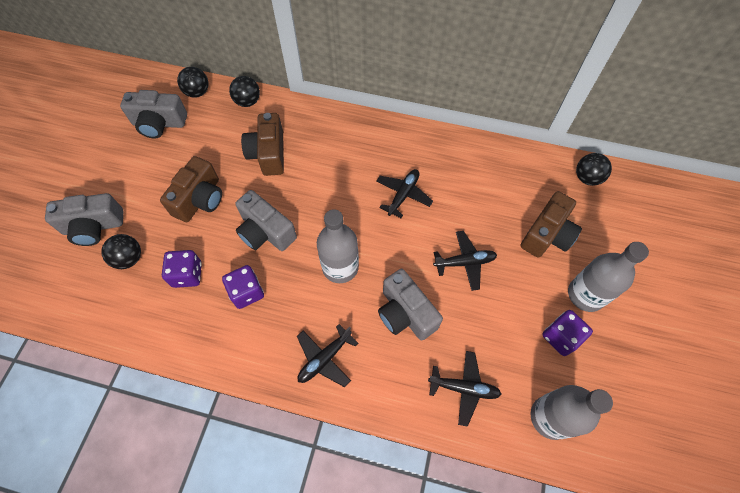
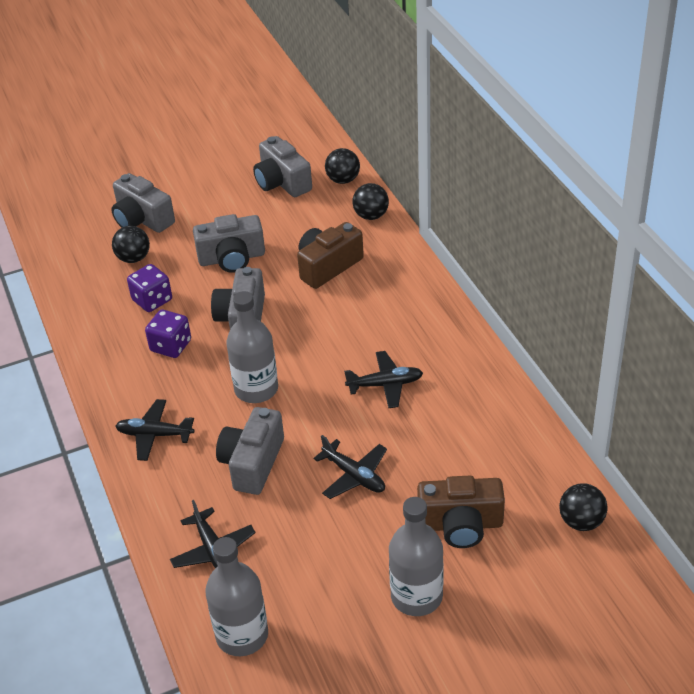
camera: 55 degrees right, 20 degrees down
(200, 199) = (232, 258): brown camera -> grey camera
(561, 337) = (342, 599): purple dice -> none

